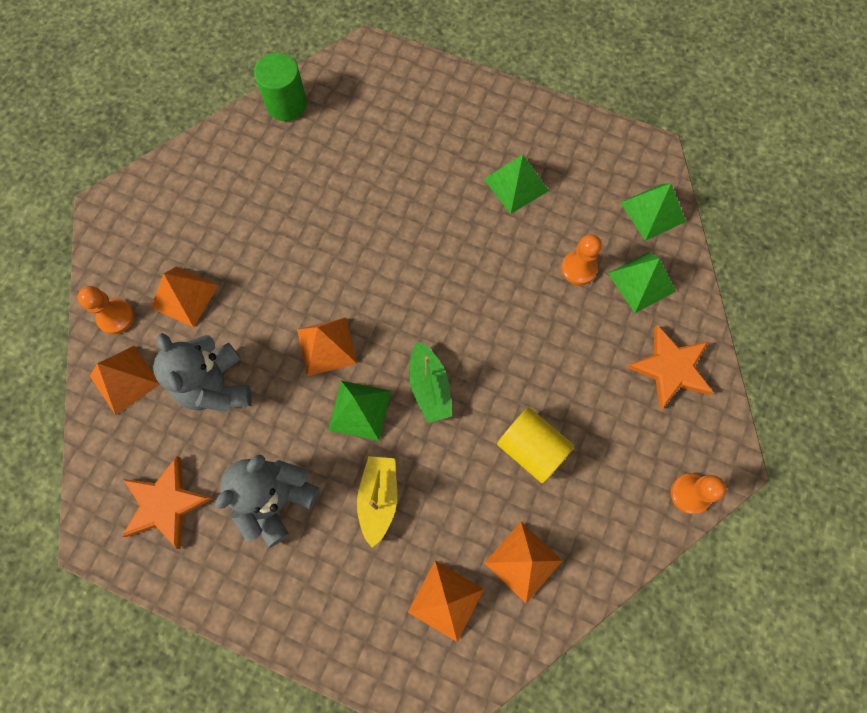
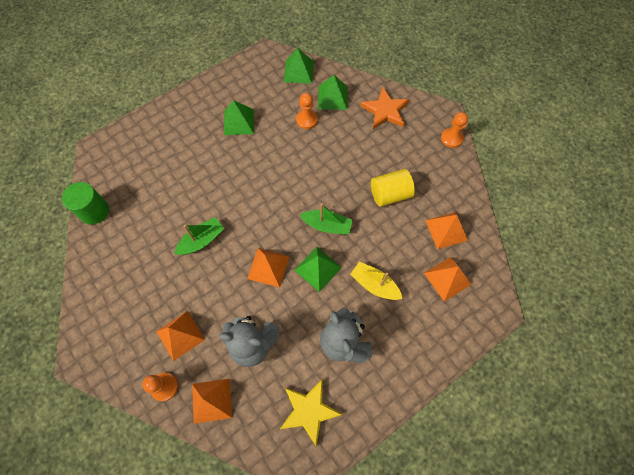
camera: 60 degrees left, 5 degrees down
(165, 504) = (309, 411): orange star -> yellow star
(318, 245) = (202, 240): none -> green boat

